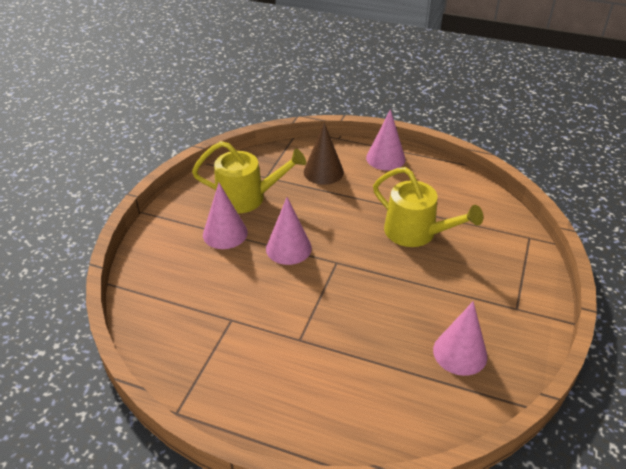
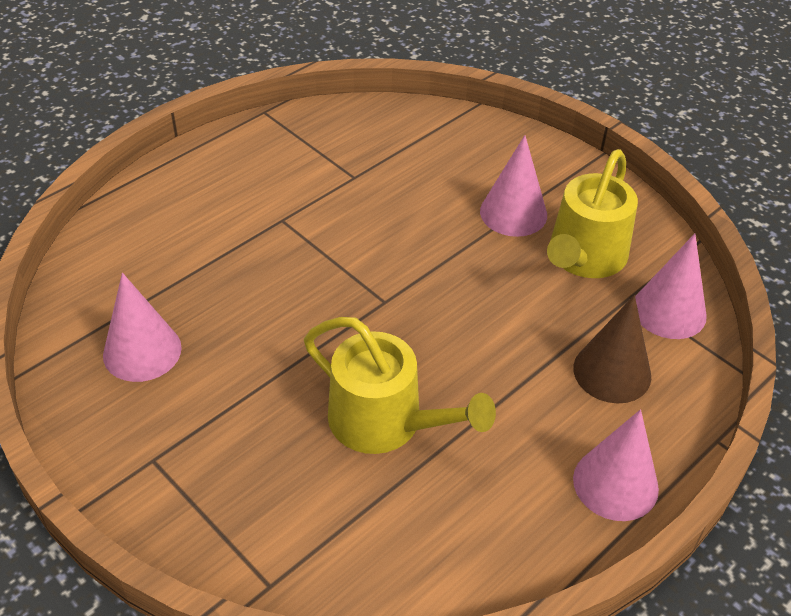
camera: 115 degrees right, 5 degrees up
(288, 248) = (444, 263): pink cone -> pink cone (669, 311)
(416, 233) = (385, 422): yellow watering can -> yellow watering can turned 120 degrees counterclockwise

